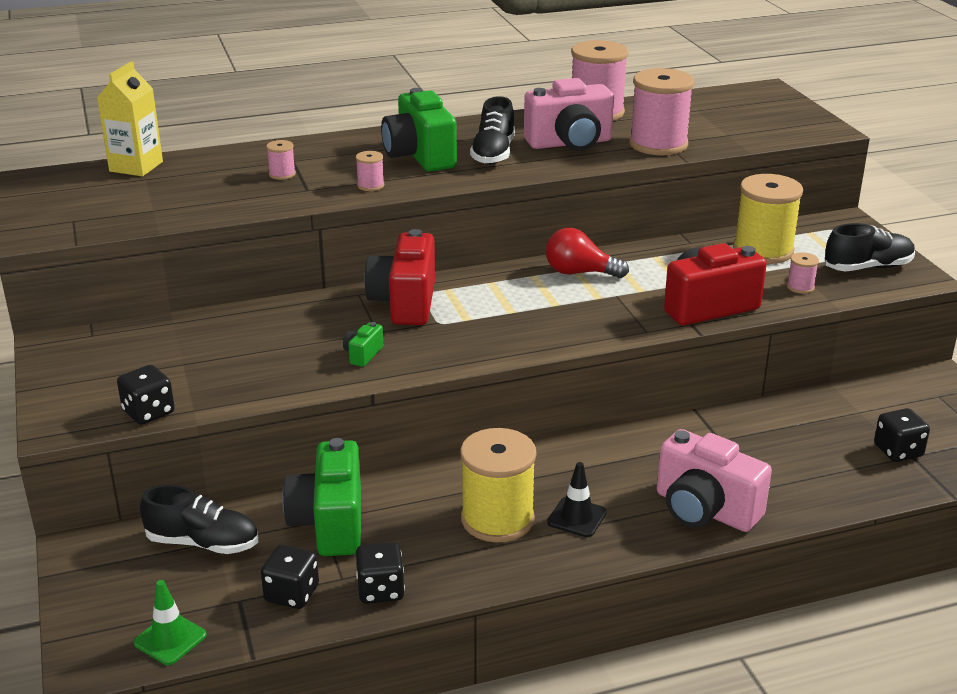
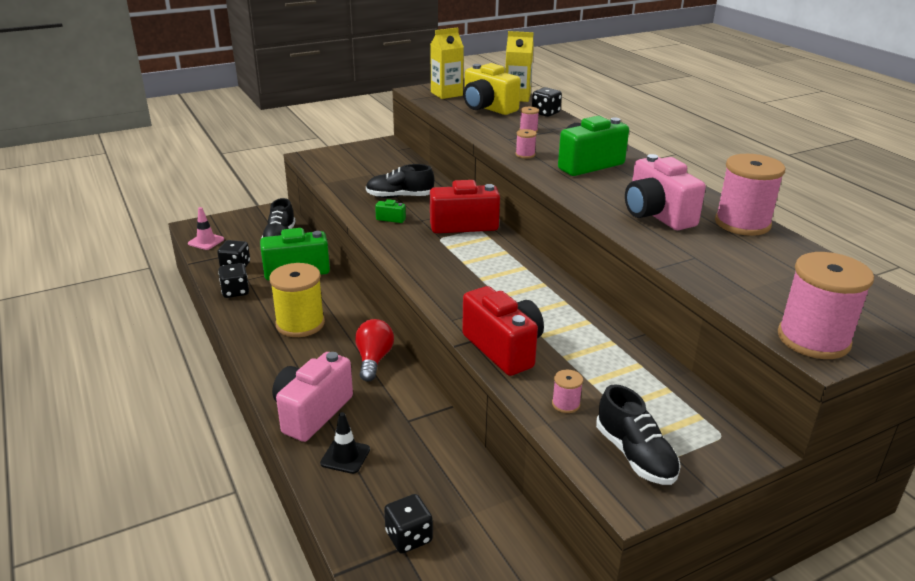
camera: 80 degrees right, 0 degrees up
(74, 214) = (446, 94): none -> yellow carton
(148, 412) = (322, 173): black dice -> black dice (545, 113)
(169, 191) = (487, 108): none -> yellow camera
(170, 639) = (206, 241): green traffic cone -> pink traffic cone
(493, 153) = (611, 188): black shoe -> black shoe (399, 197)
(577, 517) = (302, 354): black traffic cone -> black traffic cone (345, 456)
(579, 273) = (538, 286): red light bulb -> red light bulb (373, 360)
(658, 144) = (687, 254): pink spool -> pink spool (813, 339)
(763, 250) = (635, 382): yellow spool -> none

